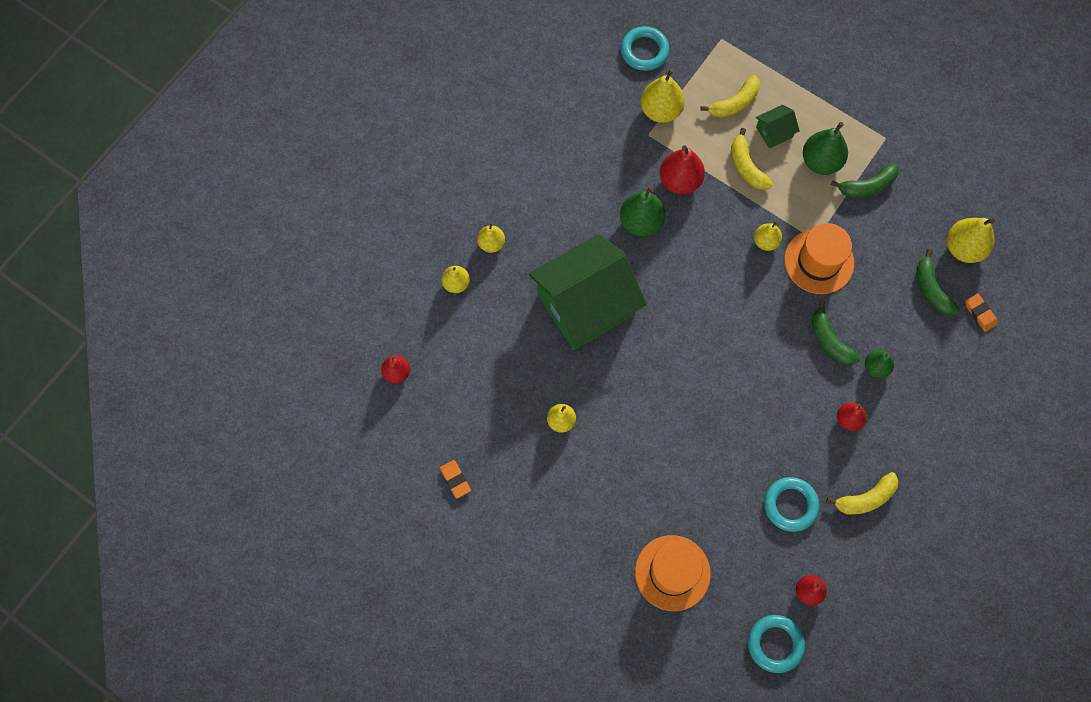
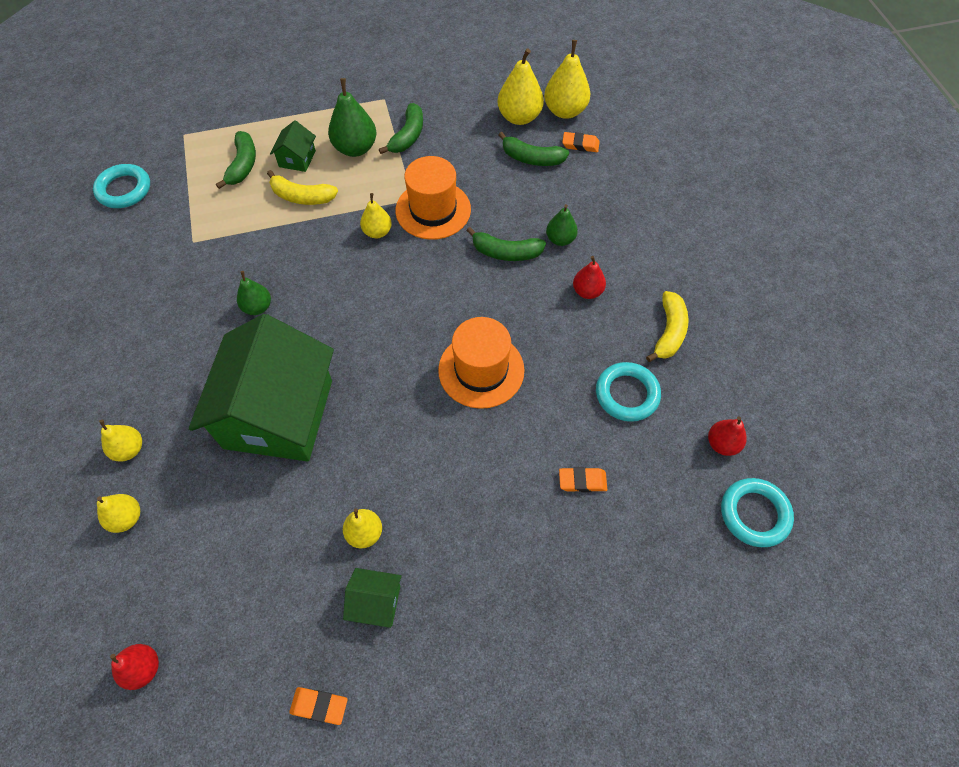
camera: 50 degrees left, 10 degrees down
(530, 462) = (376, 602): none -> green house
(641, 222) = (258, 307): green pear -> green pear, size x0.61
(661, 110) = (185, 217): yellow pear -> yellow pear (565, 111)
(672, 573) = (610, 553): orange hat -> orange hat (481, 370)
(680, 181) = (258, 250): red pear -> none
(704, 522) = (582, 481): none -> orange eraser
(734, 103) = (243, 165): yellow banana -> green banana

